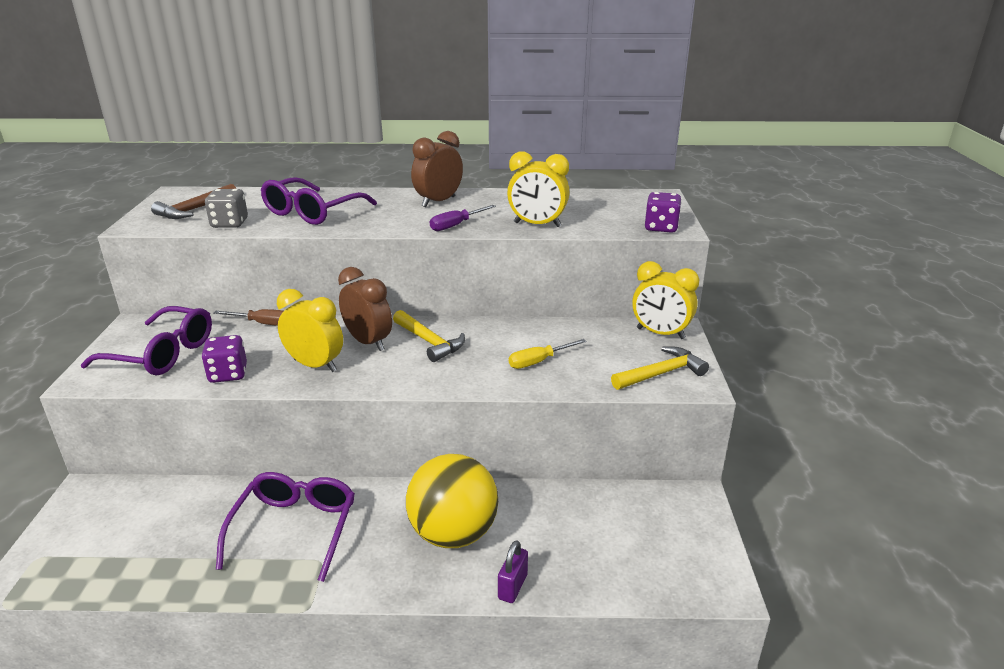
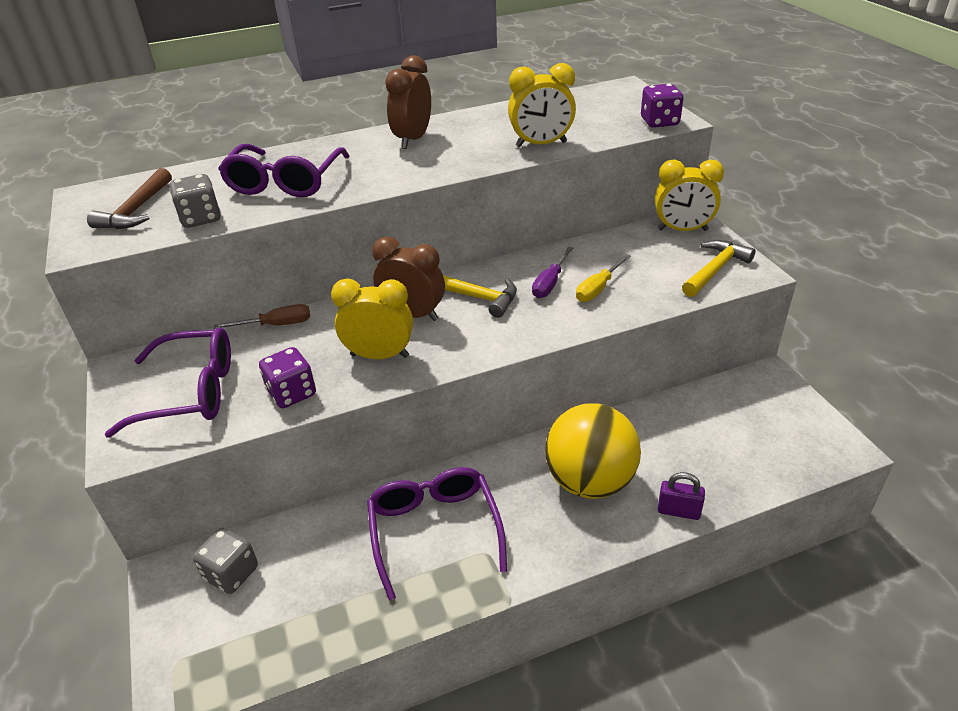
camera: 20 degrees left, 10 degrees up
(126, 507) = (231, 573): none -> grey dice
(456, 225) = (460, 163): purple screwdriver -> purple screwdriver (550, 283)
(512, 586) = (678, 511): purple padlock -> purple padlock turned 75 degrees counterclockwise

